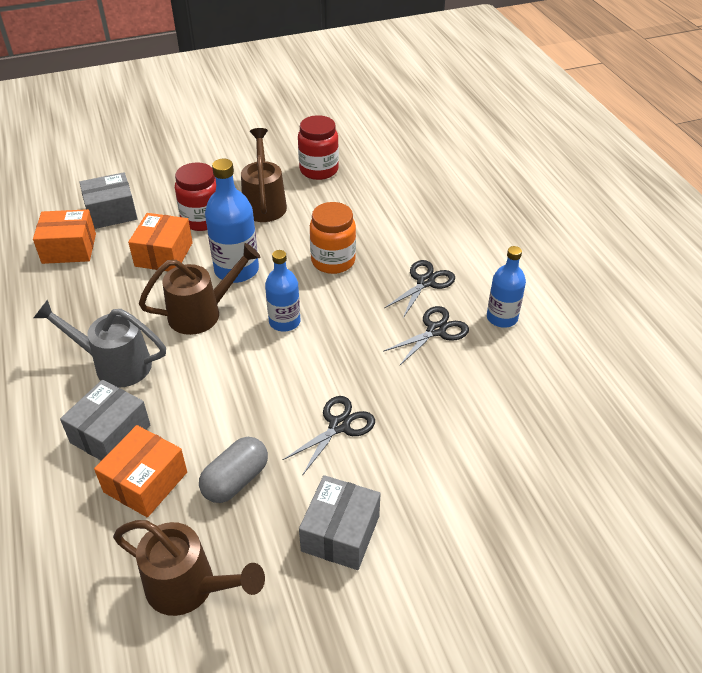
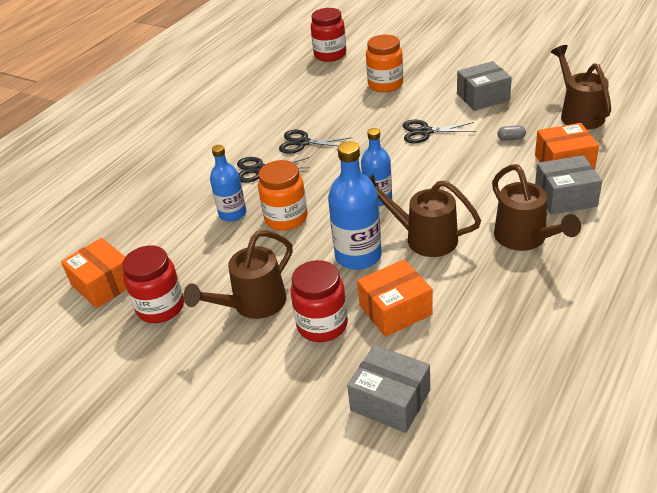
camera: 125 degrees left, 5 degrees down
(69, 248) = (473, 380): orange box -> orange box (104, 284)
(115, 364) = (525, 238): grey watering can -> brown watering can
(236, 480) = (511, 138): grey capsule -> grey capsule, size x0.50
(482, 469) = (385, 85): none -> orange jar
(502, 318) = (260, 129): blue bottle -> blue bottle (232, 214)
(632, 476) = (330, 55): none -> red jar

